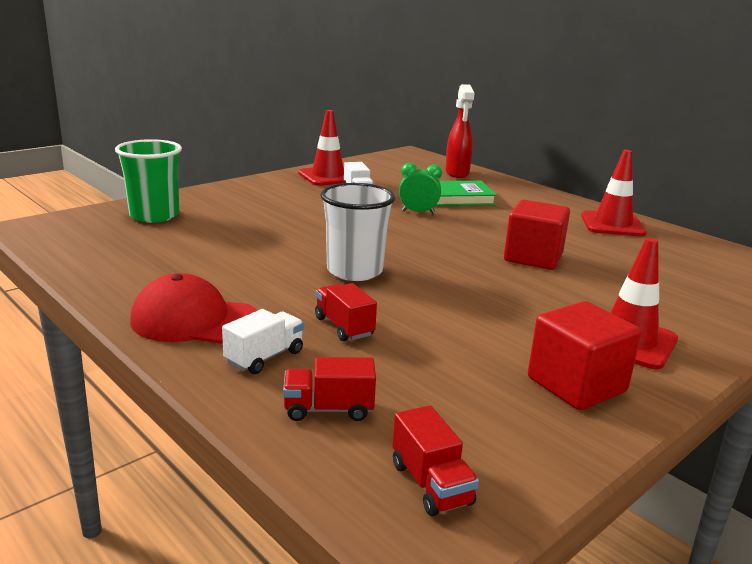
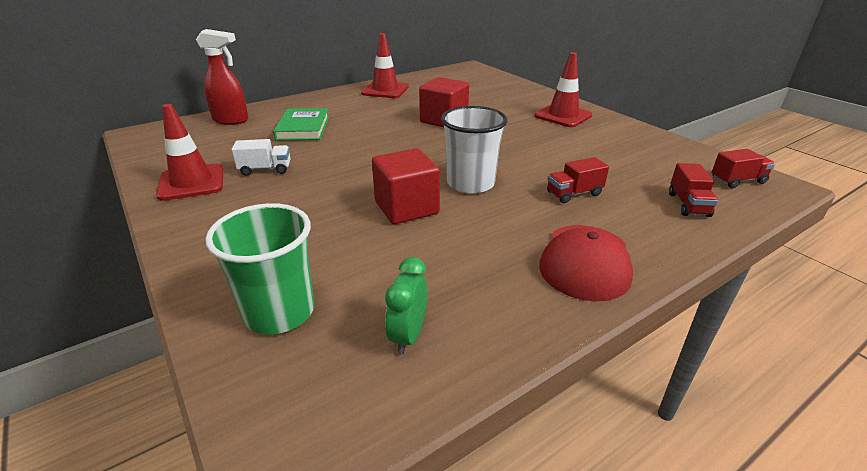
camera: 80 degrees left, 10 degrees up
(264, 357) = (635, 227): white truck -> none
(418, 212) = (335, 147): green clock -> green clock (408, 335)
(576, 385) = (618, 135): red cube -> red cube (406, 208)

